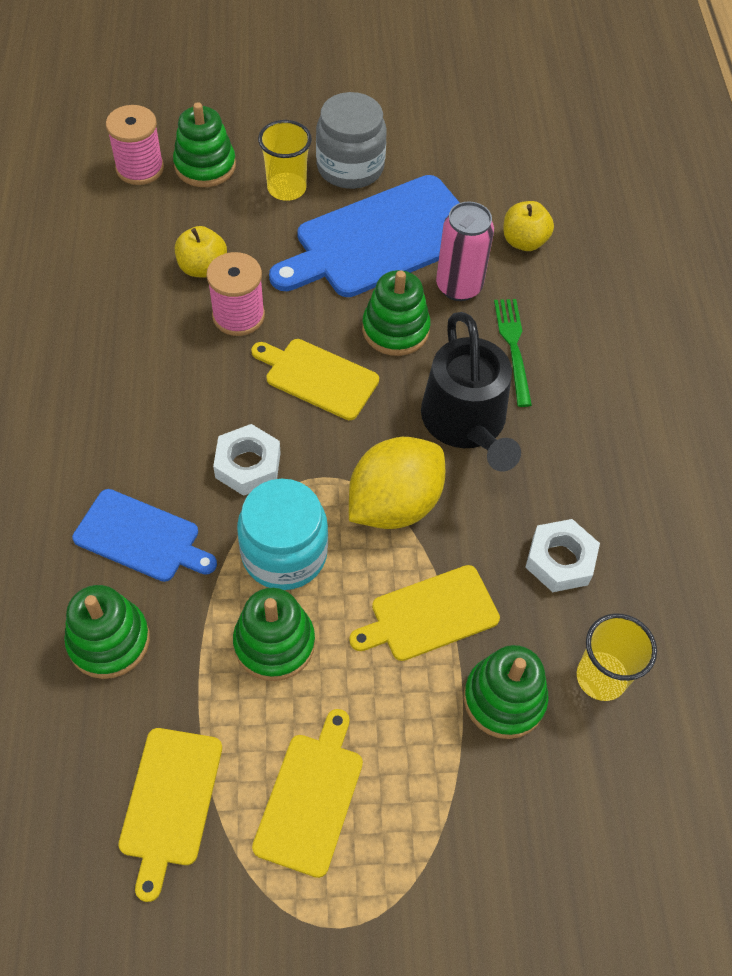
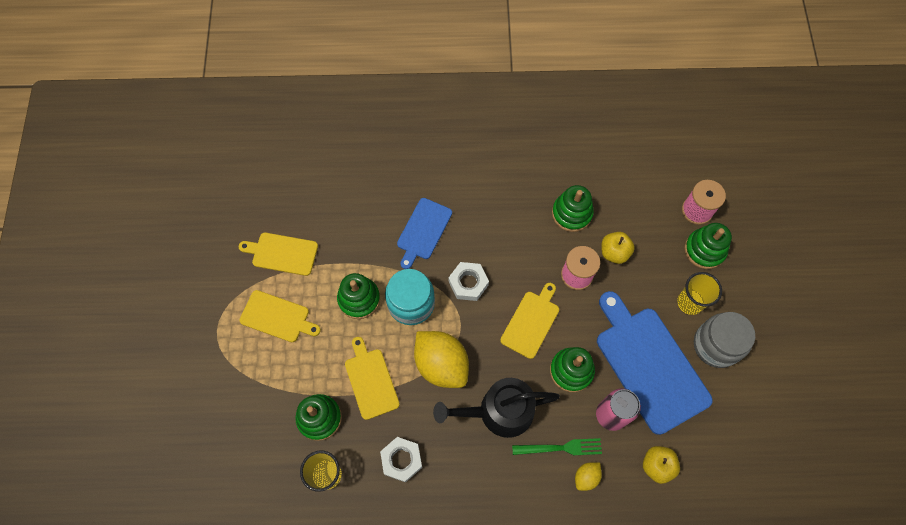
camera: 95 degrees right, 10 degrees up
(109, 641) = (365, 220): green stacking toy -> green stacking toy (571, 213)
(551, 319) = (586, 477): none -> yellow lemon

